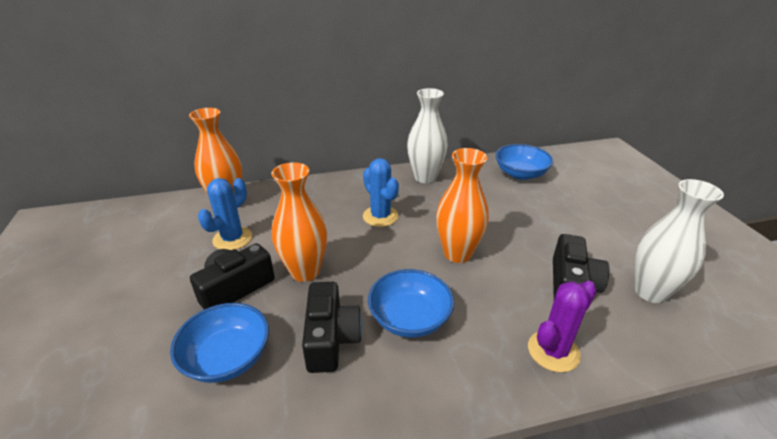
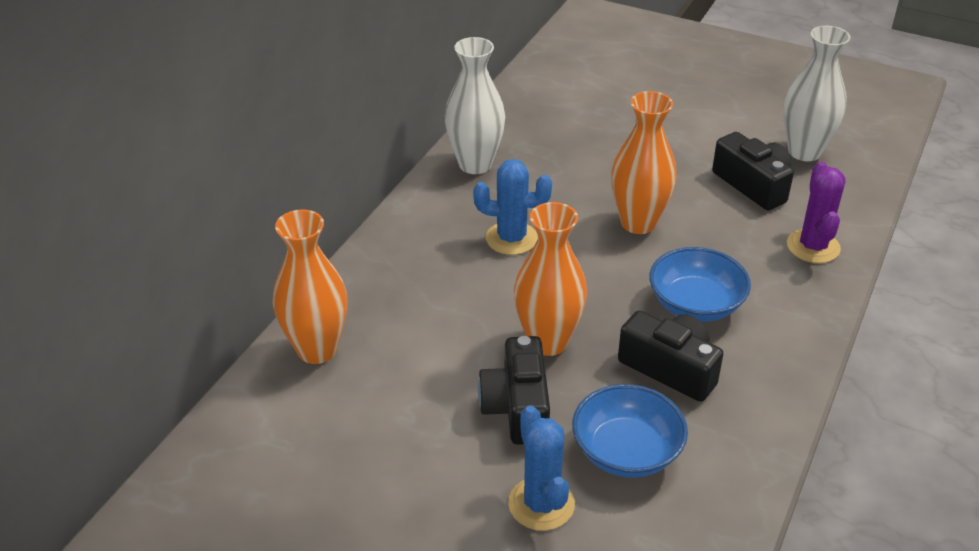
camera: 50 degrees left, 5 degrees up
(232, 239) = (413, 375): blue cactus -> blue cactus (541, 504)
(520, 174) = (556, 98): blue bowl -> none

